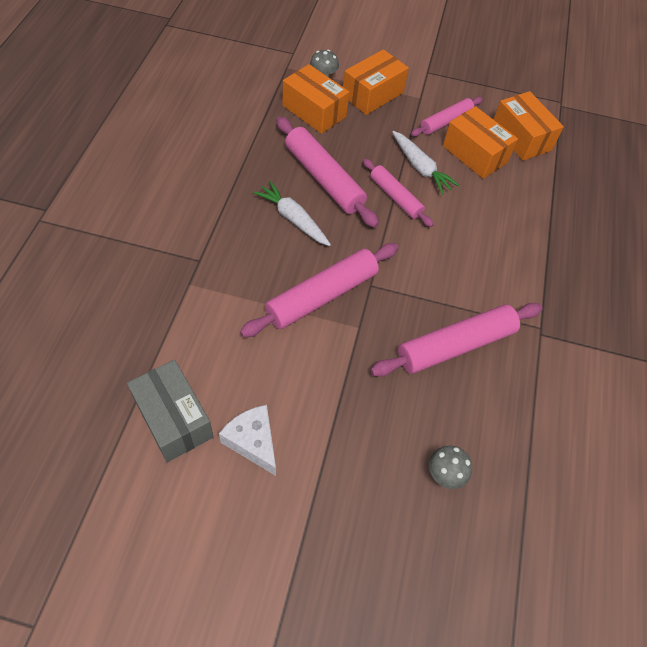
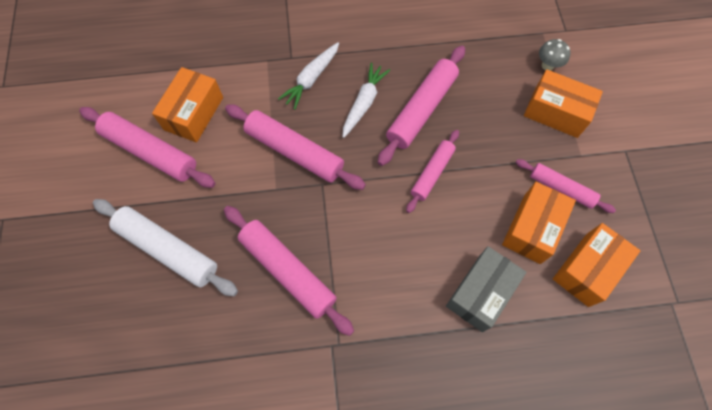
camera: 75 degrees right, 10 degrees up
(174, 419) = (153, 98): grey box -> grey box (480, 293)
(253, 441) = (150, 152): white cheese -> pink rolling pin
(314, 111) = (500, 73): orange box -> orange box (194, 113)
(391, 455) = (168, 249): none -> white rolling pin
(420, 167) = (482, 183): white carrot -> white carrot (311, 79)
(444, 475) = (162, 294): grey mushroom -> none

